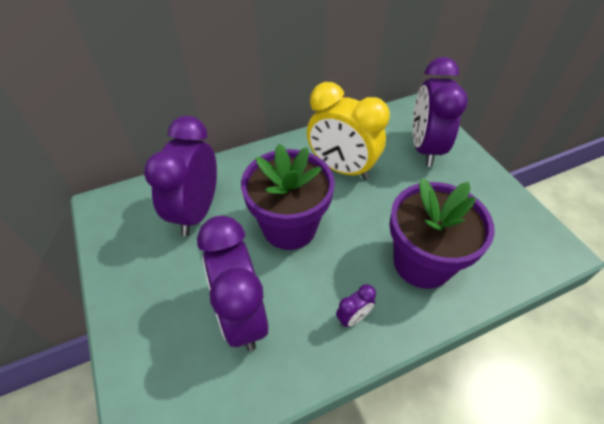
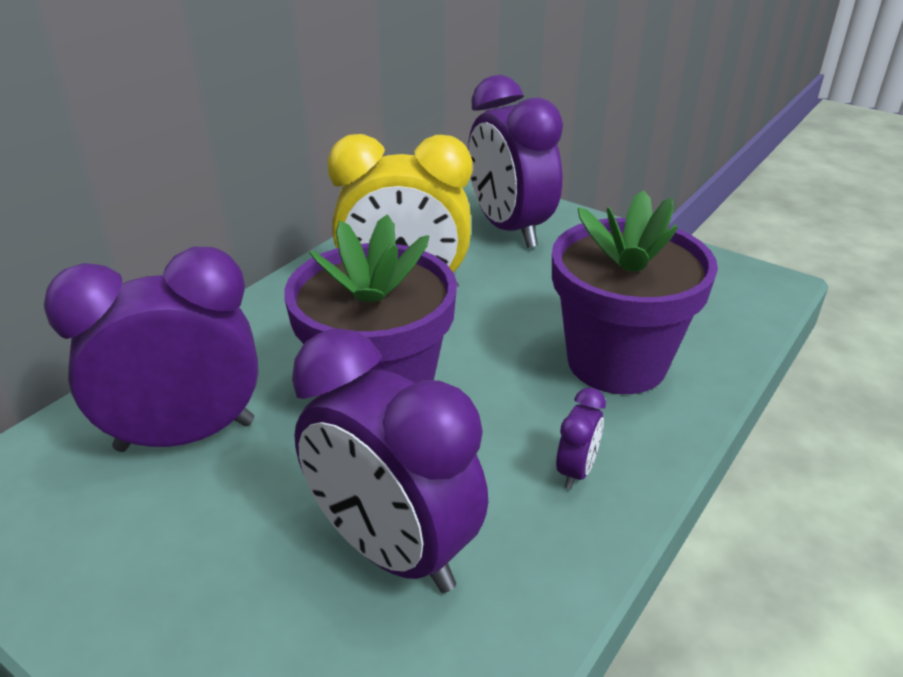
camera: 30 degrees left, 15 degrees down
(196, 212) = (186, 436): purple clock -> purple clock turned 90 degrees clockwise

